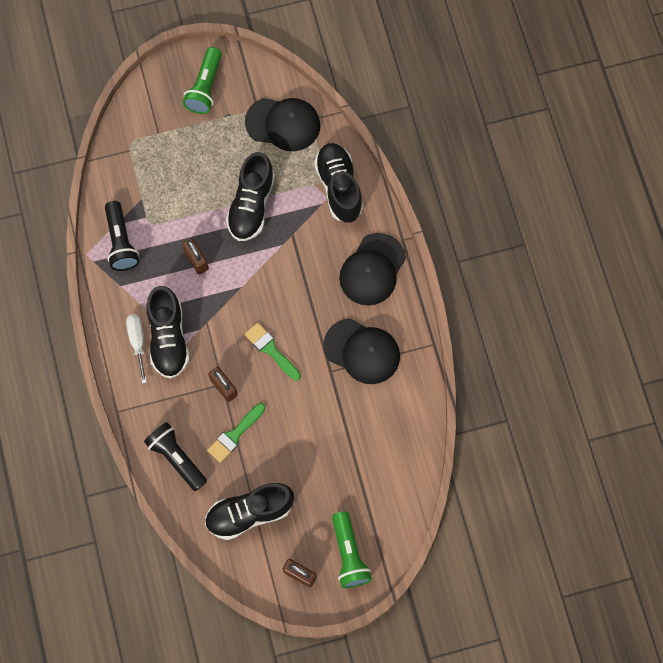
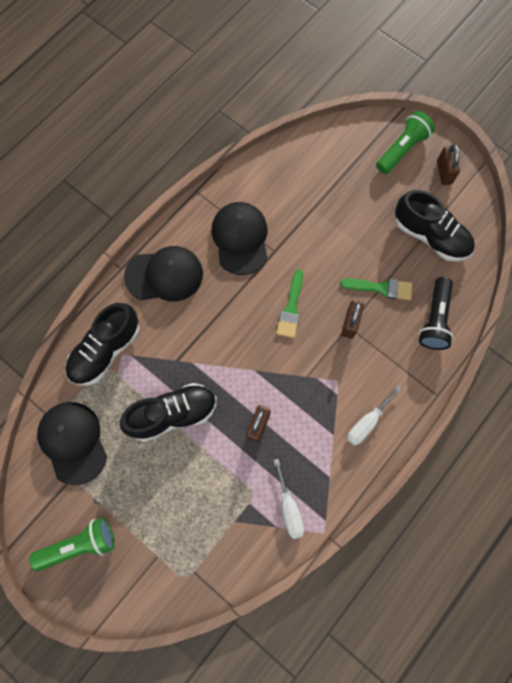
camera: 125 degrees left, 0 degrees up
(121, 242) = (289, 508): black flashlight -> white screwdriver
(168, 338) = (344, 398): black shoe -> none

